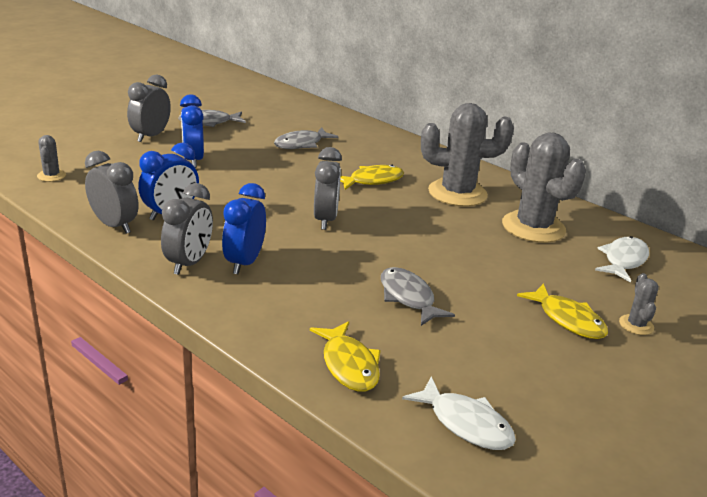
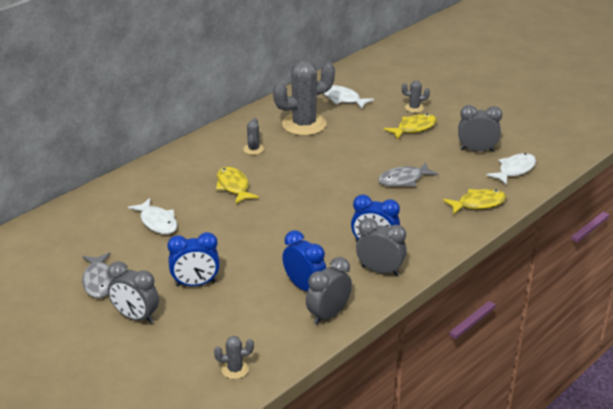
camera: 85 degrees left, 5 degrees up
(301, 144) = (157, 222): grey fish -> white fish
(325, 220) = (304, 210): grey clock -> grey clock (477, 150)
(457, 193) = (253, 149): grey cactus -> grey cactus, size x0.44

